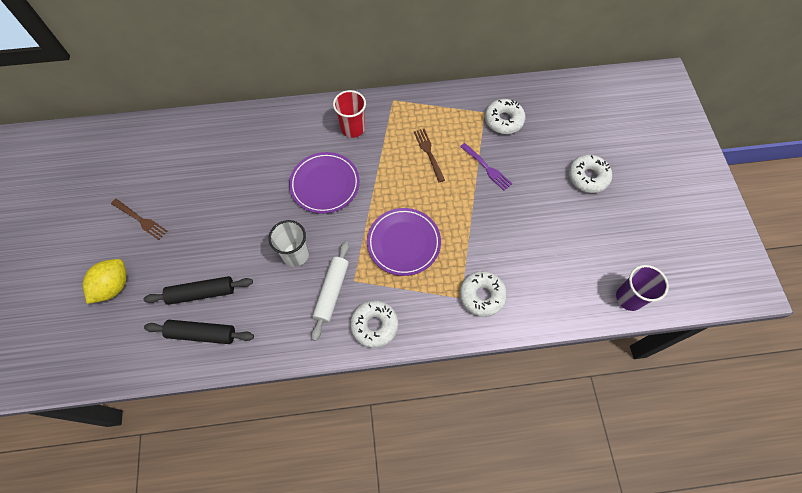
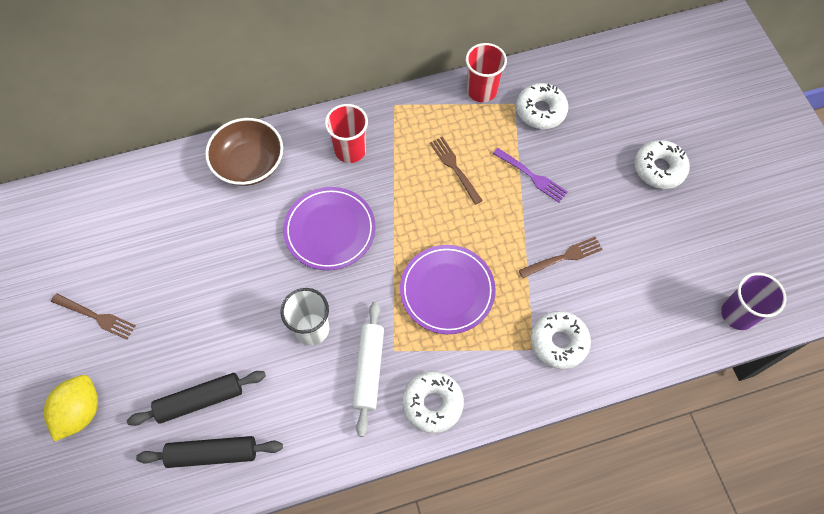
camera: 10 degrees left, 0 degrees up
(276, 127) = (249, 164): none -> brown bowl
(461, 99) = (481, 91): none -> red cup
(499, 232) = (563, 257): none -> brown fork

